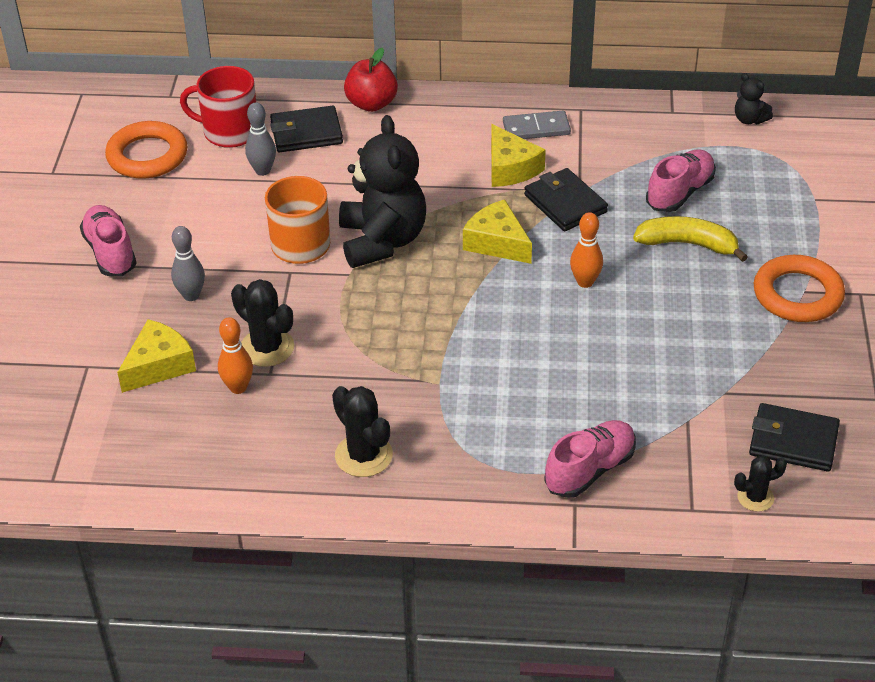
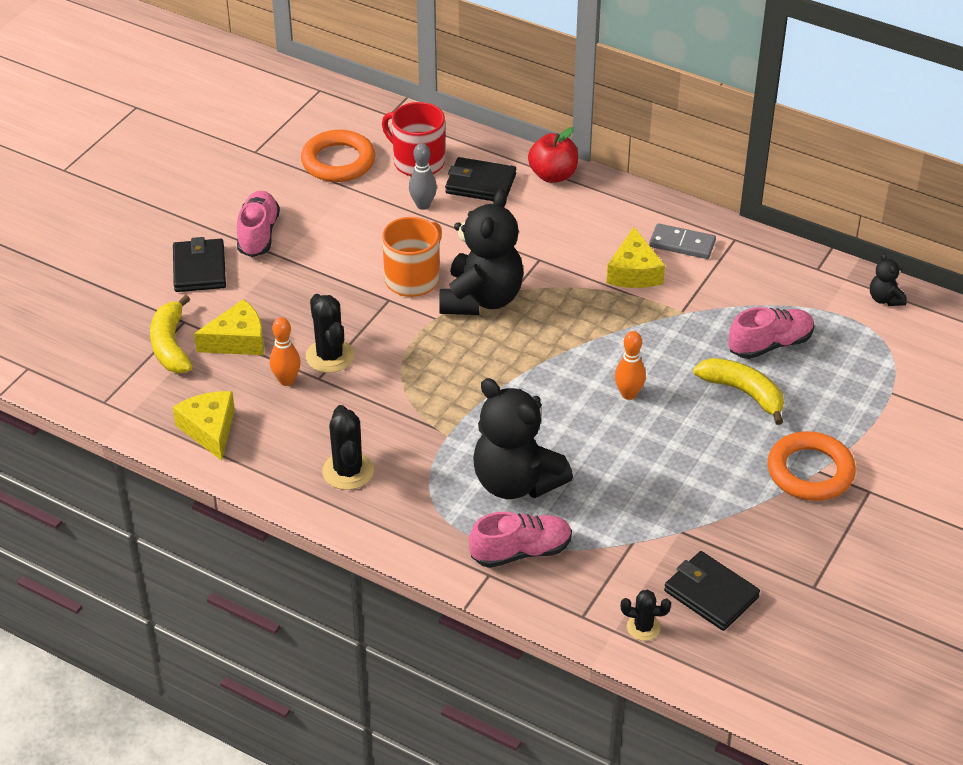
camera: 25 degrees right, 0 degrees up
(89, 395) = (171, 345): none -> yellow banana
(191, 295) = (298, 292): grey bowling pin -> none
(497, 242) = (576, 334): yellow cheese -> yellow cheese (209, 429)
(538, 404) = (516, 482): none -> black teddy bear
(565, 203) = (660, 319): black wallet -> black wallet (199, 269)

